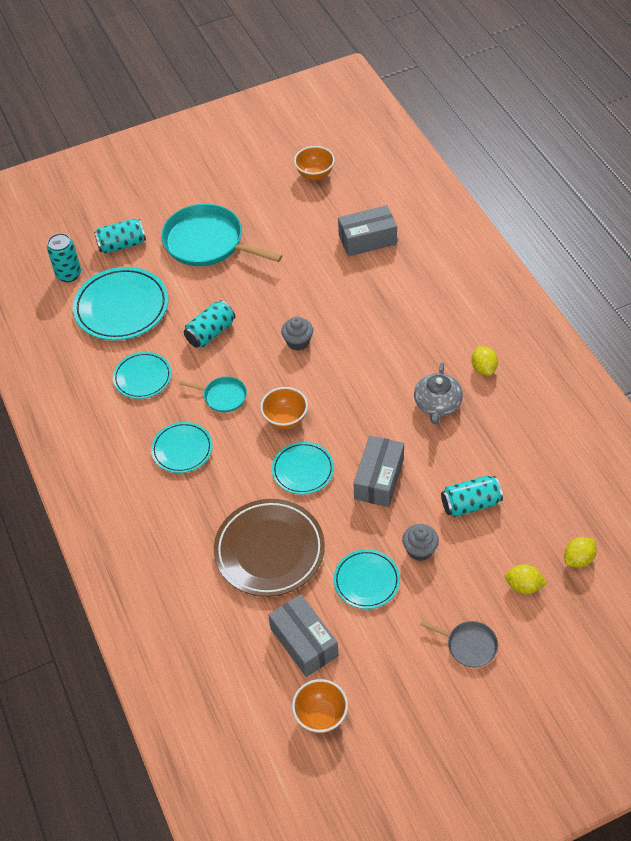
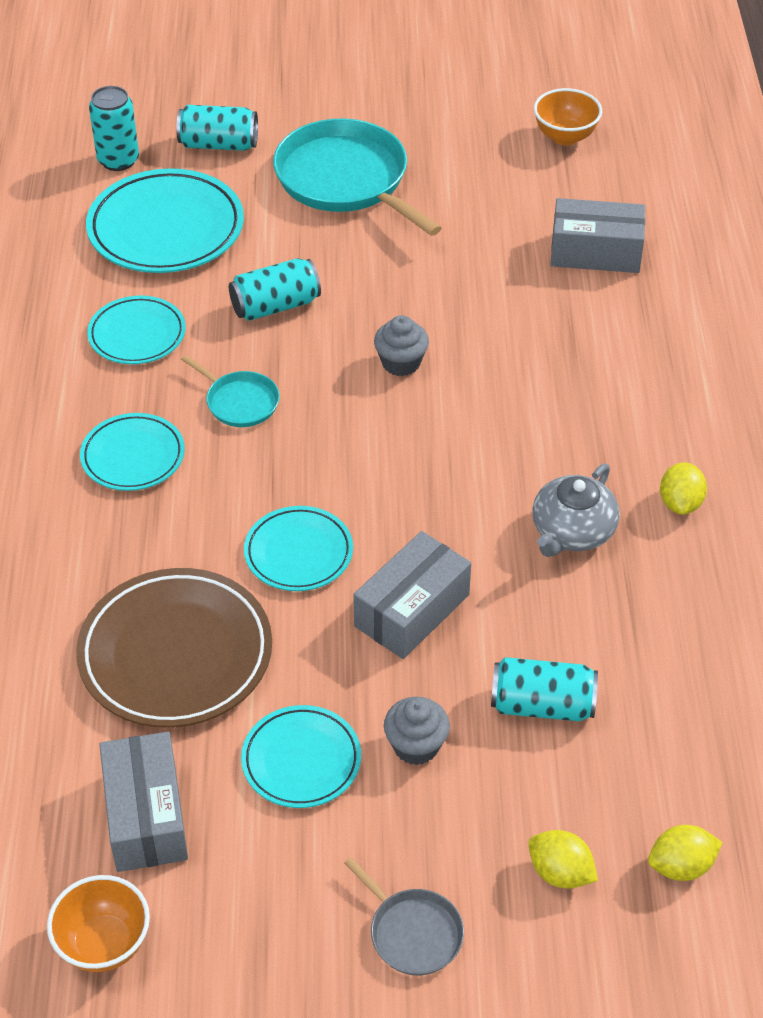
camera: 20 degrees right, 5 degrees down
(285, 419) = (315, 468): orange bowl -> none

